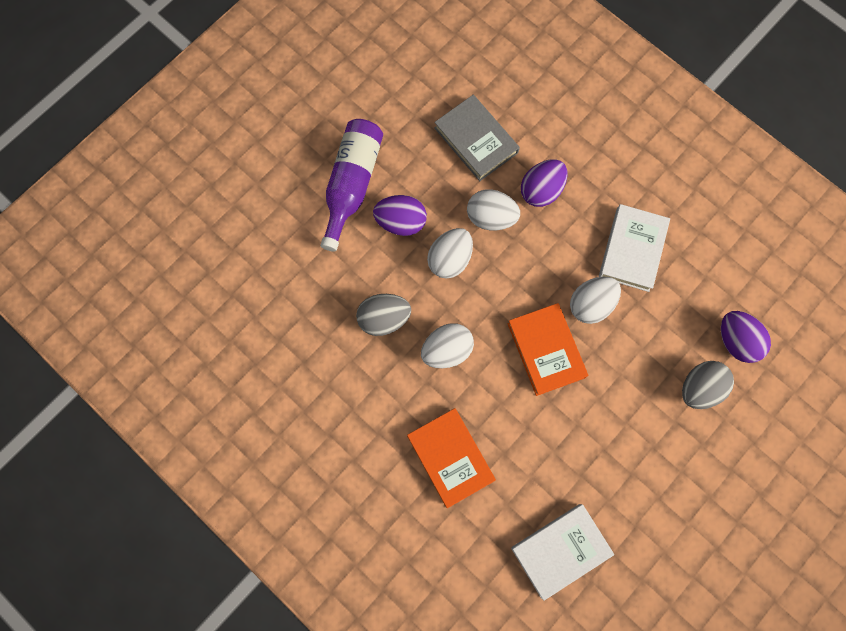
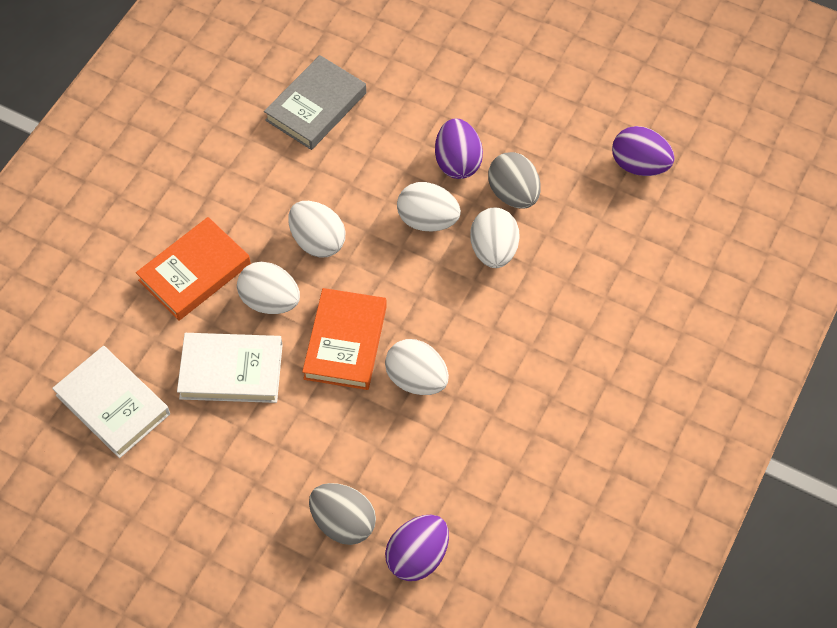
camera: 75 degrees right, 15 degrees down
(352, 184) = (487, 105): purple bottle -> none
(384, 319) = (337, 173): grey egg -> grey egg (513, 194)
(476, 140) = (587, 214): grey book -> grey book (316, 106)
(494, 401) = (270, 301): none -> white egg
(541, 190) = (547, 296): purple egg -> purple egg (639, 165)
(546, 350) = (345, 342): orange book -> orange book turned 45 degrees counterclockwise
(632, 250) = (502, 412): white book -> white book (231, 371)

